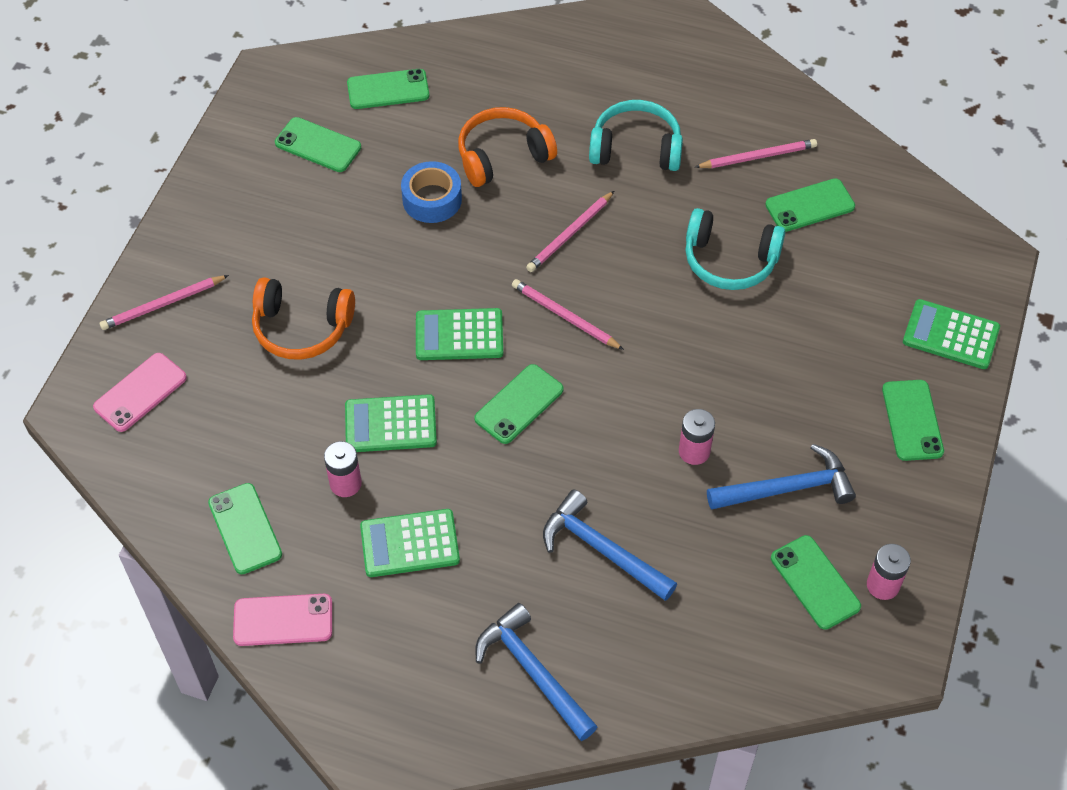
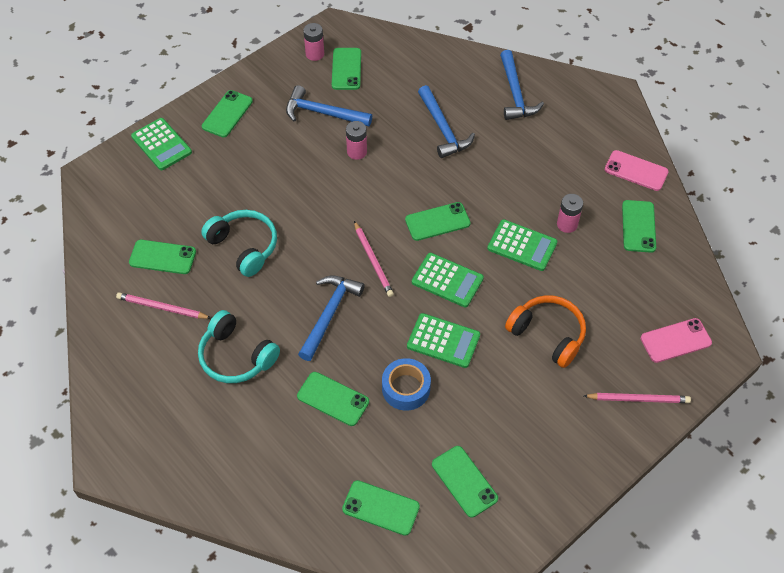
camera: 150 degrees left, 0 degrees up
(410, 544) = (546, 177): green calculator -> green calculator (443, 341)
(503, 156) = (333, 399): orange headphones -> green phone
(570, 234) = (329, 314): pink pencil -> blue hammer

